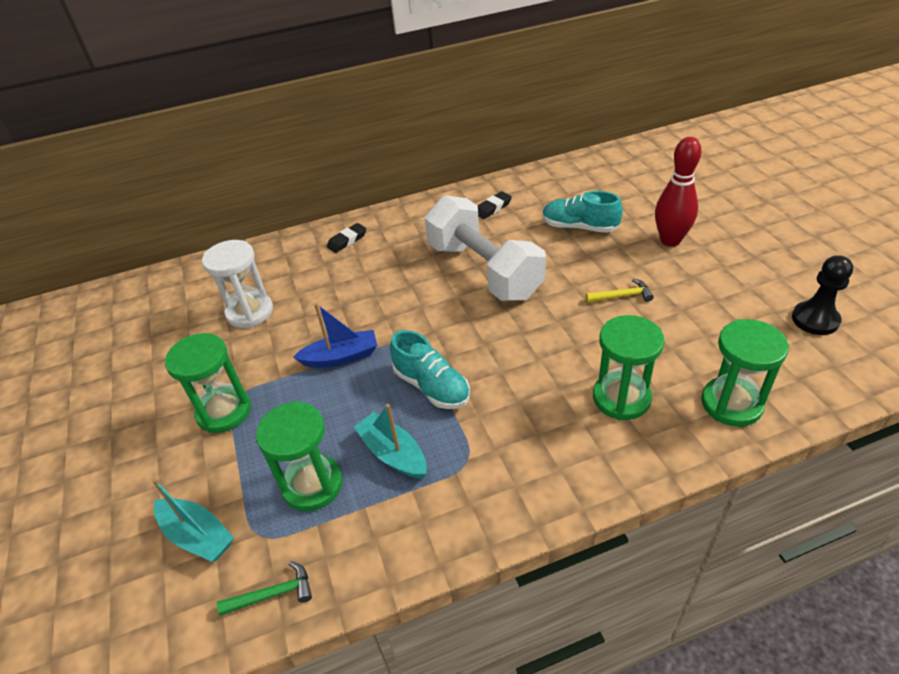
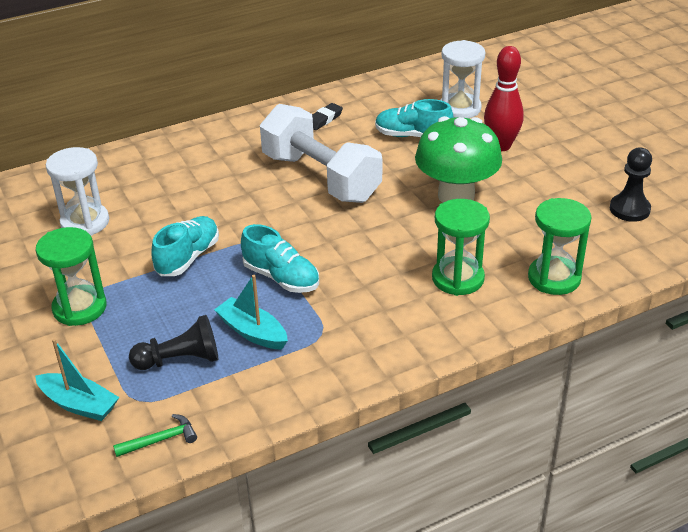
camera: 10 degrees left, 5 degrees down
(312, 485) = (180, 360): green hourglass -> black pawn
(341, 357) = (188, 257): blue boat -> turquoise shoe
(347, 240) = (175, 153): black eraser -> none
(622, 296) = (456, 196): yellow hammer -> green mushroom
(628, 199) = (460, 108): none -> white hourglass

